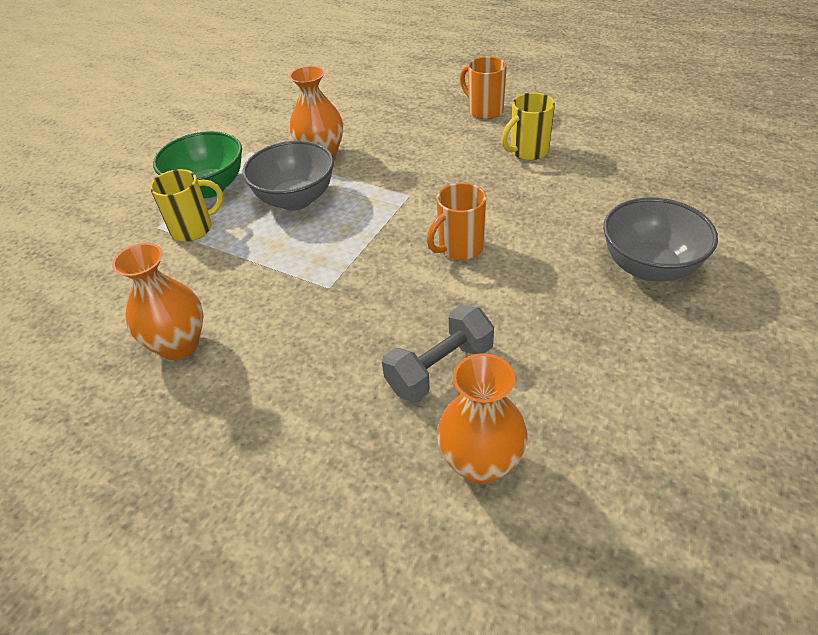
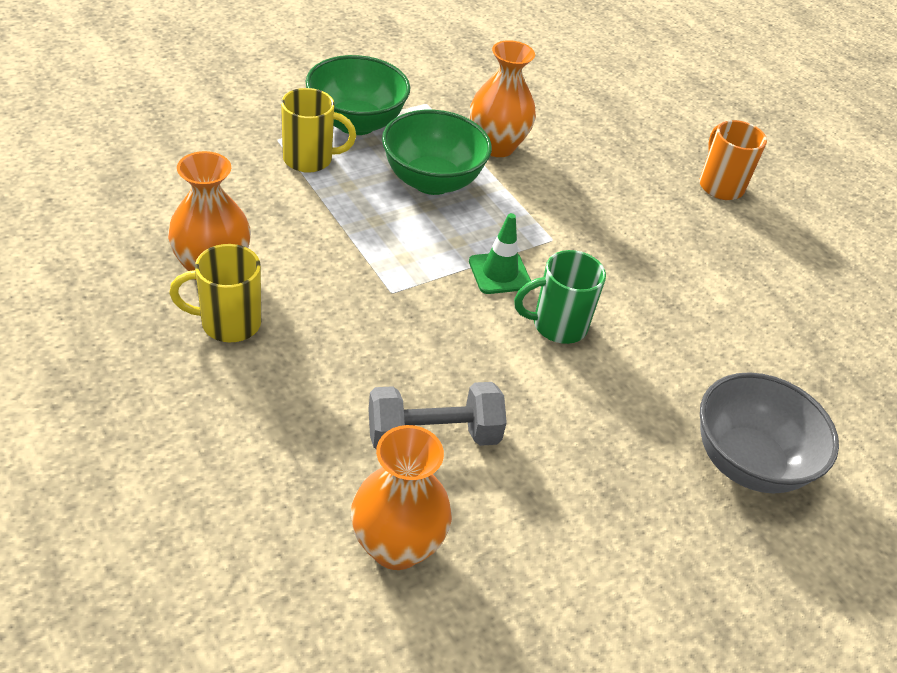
camera: 20 degrees right, 0 degrees up
(296, 199) = (432, 181): grey bowl -> green bowl
(393, 235) = (499, 273): none -> green traffic cone
(459, 248) = (557, 325): orange mug -> green mug
(527, 151) = (727, 259): yellow mug -> yellow mug (228, 323)

